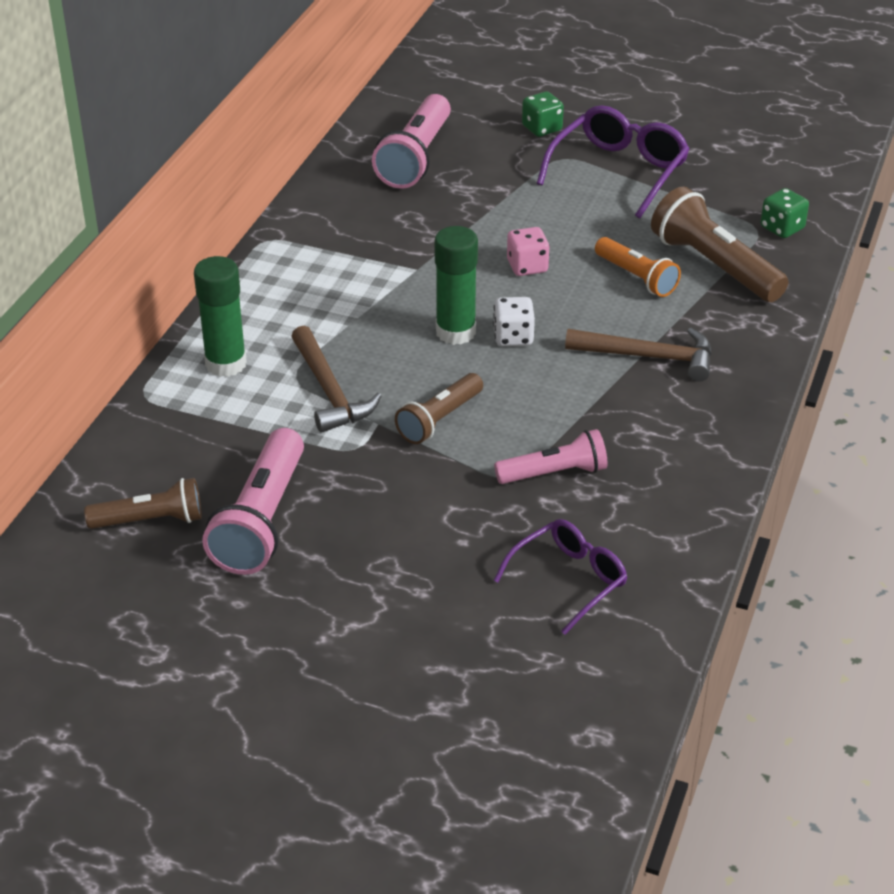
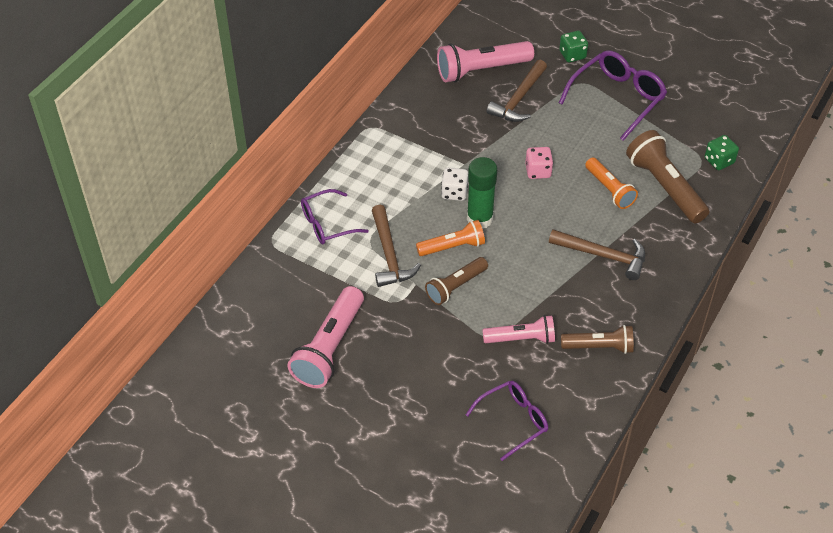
camera: 10 degrees right, 10 degrees up
(151, 520) = (261, 338): brown flashlight -> brown flashlight (599, 347)
(226, 364) = (327, 224): green glue stick -> purple glasses
(416, 158) = (481, 70): pink flashlight -> pink flashlight turned 45 degrees clockwise
(423, 371) = (453, 247): none -> orange flashlight
(478, 186) = (519, 99): none -> brown hammer
(513, 337) = (517, 227): white dice -> white dice (454, 192)

